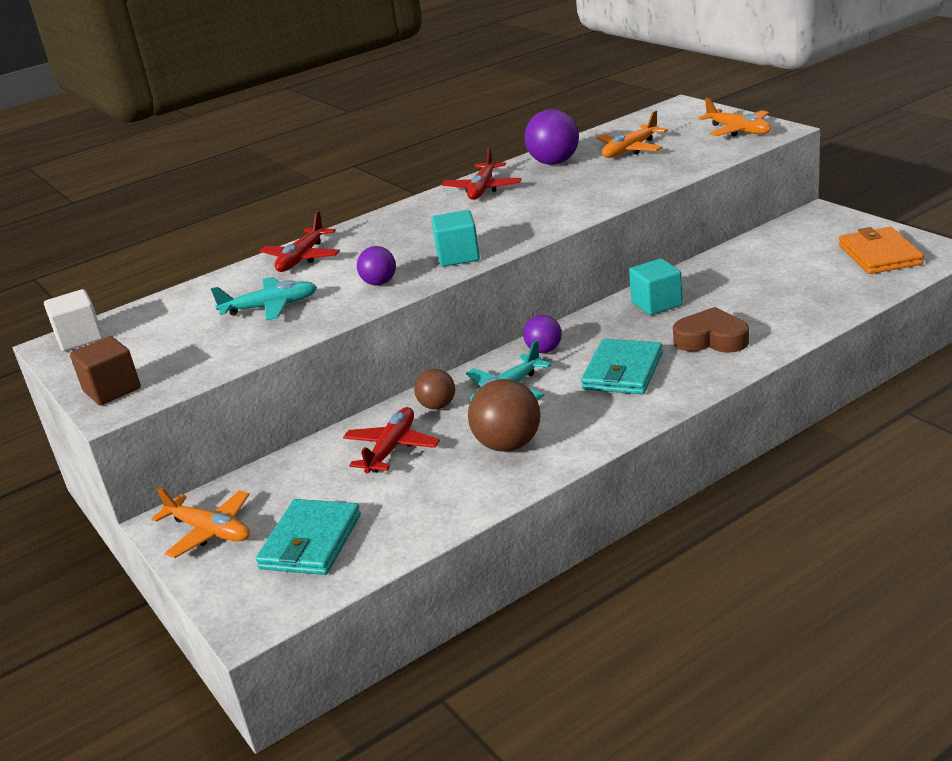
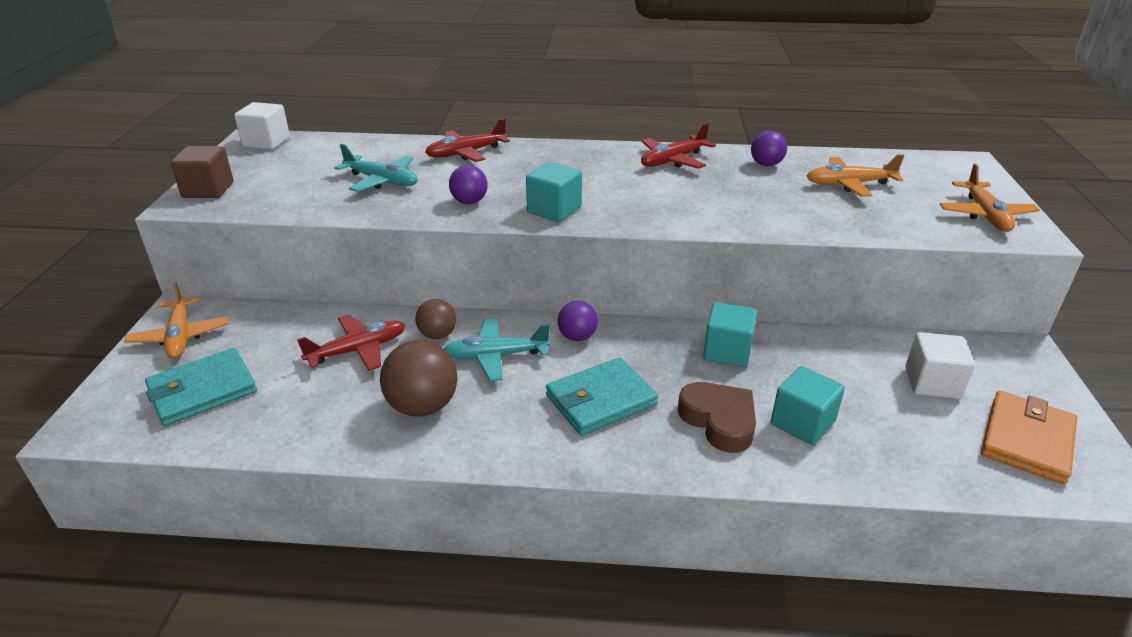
camera: 35 degrees right, 5 degrees up
(554, 162) = (766, 164): purple ball -> purple ball, size x0.61
(758, 313) = (802, 423): none -> turquoise cube
(796, 255) = (932, 383): none -> white cube

